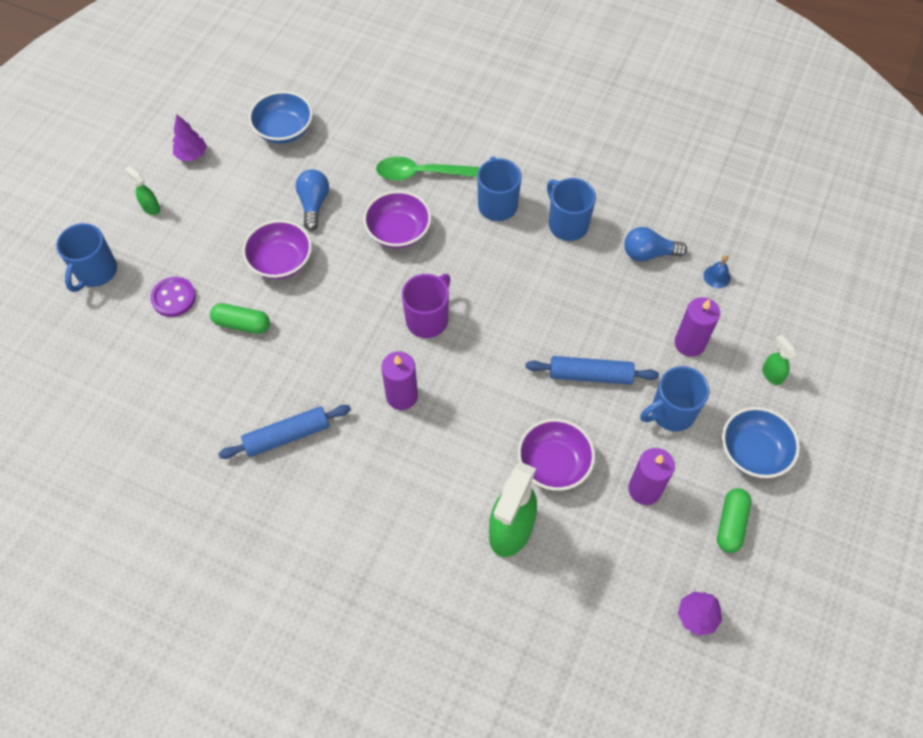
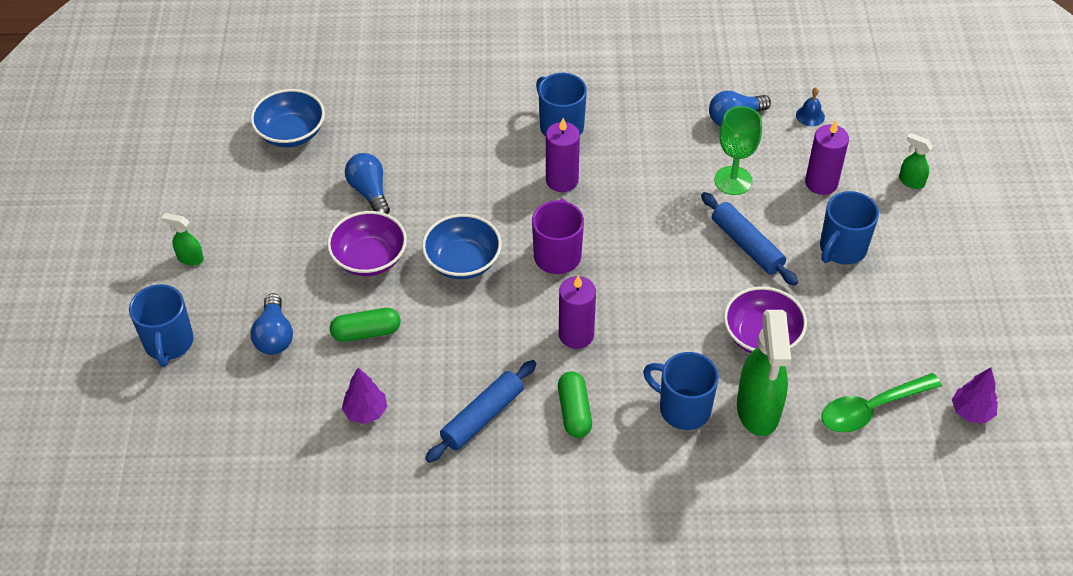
camera: 25 degrees left, 10 degrees down
(174, 298) = (274, 335): purple button -> blue light bulb
(192, 155) = (203, 191): purple tree -> purple tree (366, 412)
(398, 231) = (475, 186): purple bowl -> none
(420, 174) = (464, 125): green spoon -> green spoon (871, 409)
(567, 224) = (641, 120): blue mug -> blue mug (683, 408)
(590, 375) = (747, 245): blue rolling pin -> blue rolling pin turned 75 degrees clockwise
(613, 310) = (733, 180): none -> green goblet
(644, 489) = (859, 324): purple candle -> purple candle (562, 180)
(730, 524) = (953, 322): green capsule -> green capsule (574, 412)
(753, 452) = (935, 253): blue bowl -> blue bowl (463, 261)

